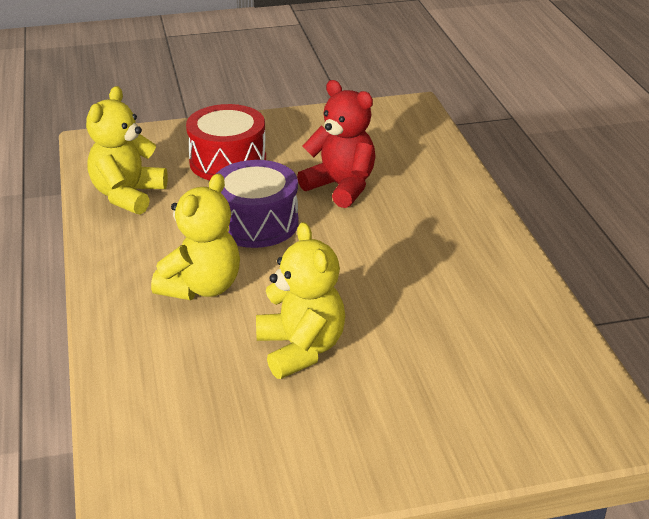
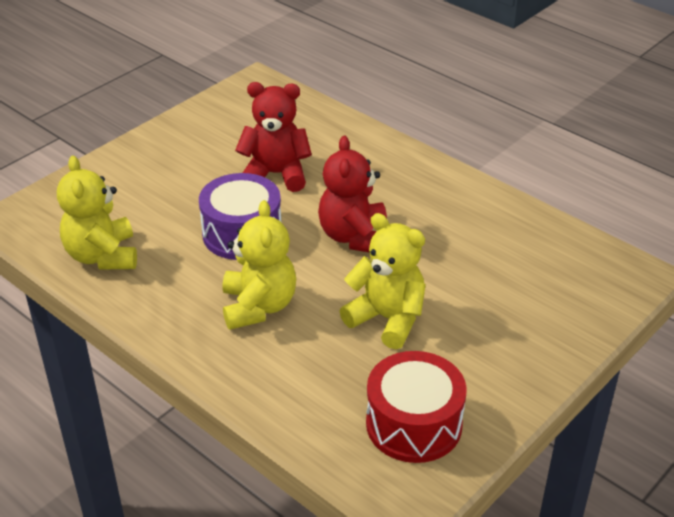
camera: 35 degrees left, 5 degrees up
(228, 162) = (157, 189): red drum -> red drum (414, 424)
(352, 266) = (354, 237): none -> red teddy bear

